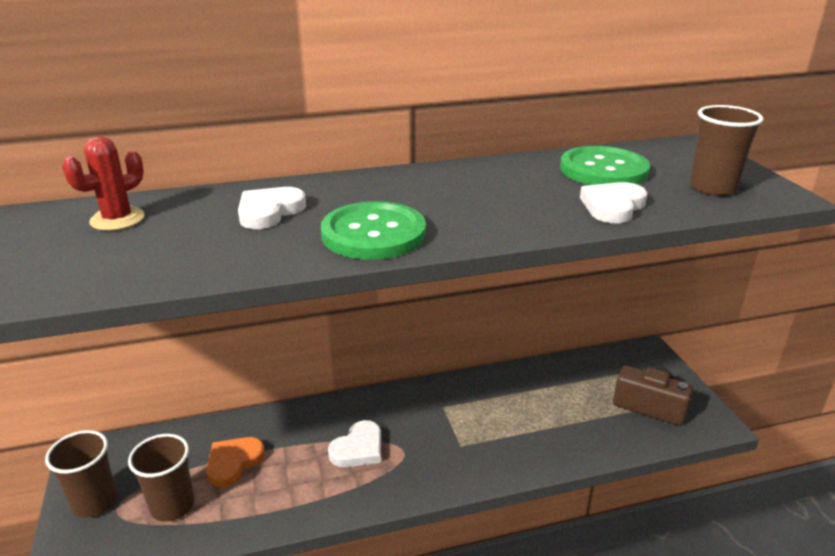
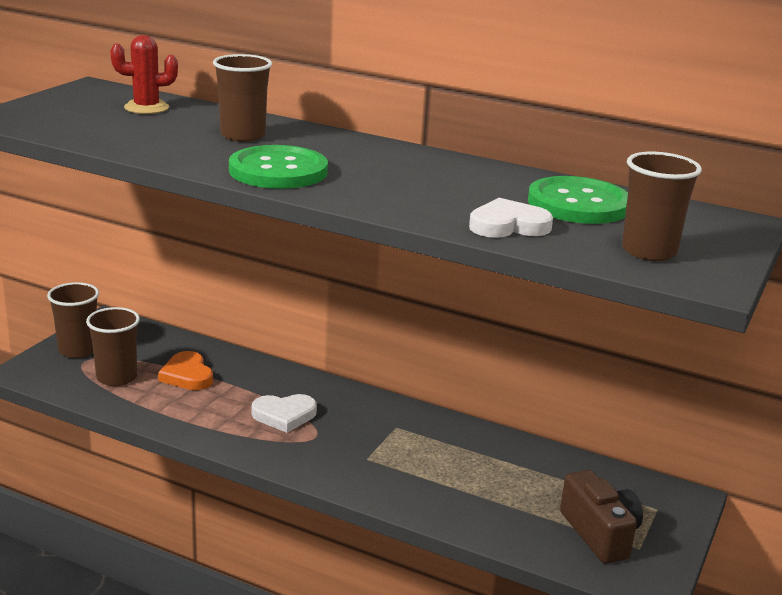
camera: 40 degrees right, 5 degrees down
(233, 462) = (187, 375): orange heart -> orange heart turned 105 degrees counterclockwise
(269, 211) = (243, 135): white heart -> brown cup

